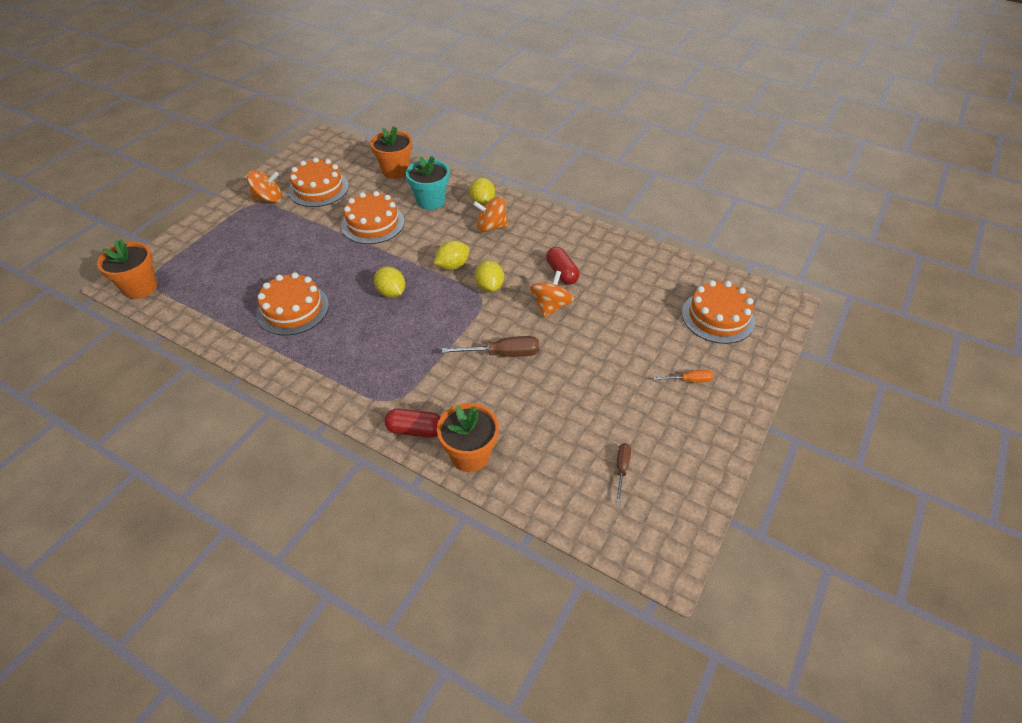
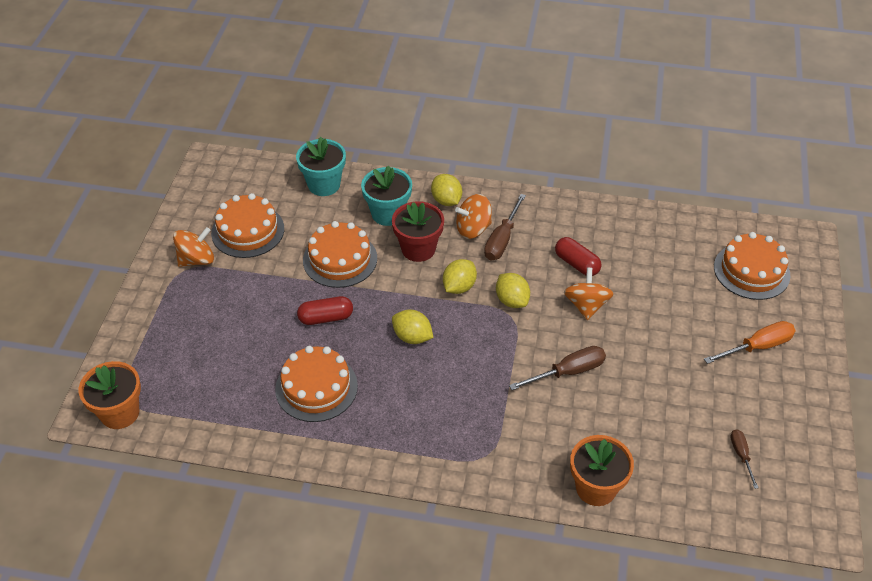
camera: 20 degrees left, 0 degrees up
(395, 171) = (324, 184): orange flower pot -> turquoise flower pot
(415, 430) = (528, 480): red capsule -> red capsule (326, 318)
(438, 231) = (418, 249): none -> red flower pot
(510, 240) = (502, 239): none -> brown screwdriver
(689, 380) = (757, 347): orange screwdriver -> orange screwdriver, size x1.67

